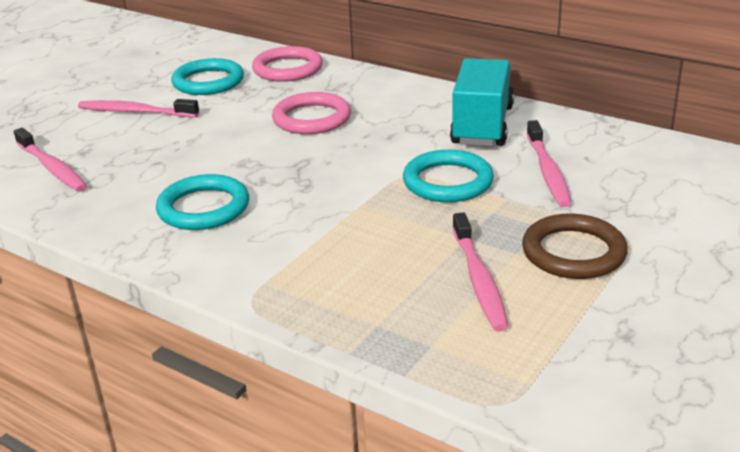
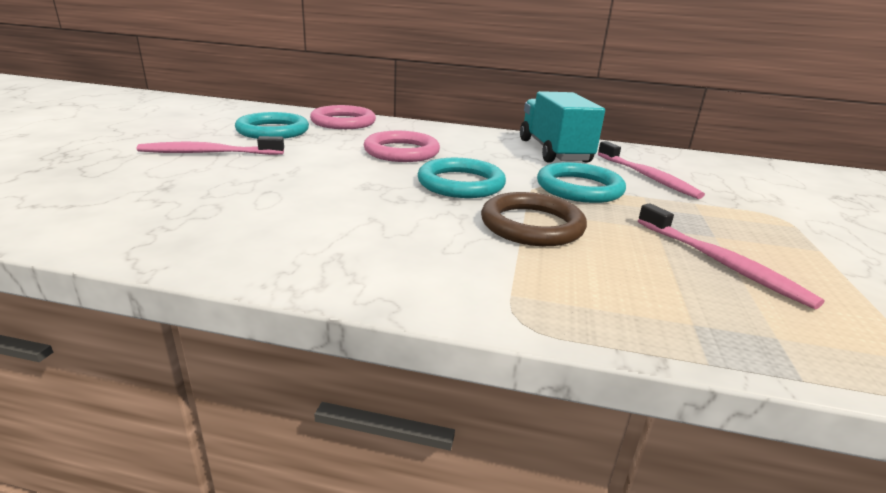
camera: 25 degrees left, 5 degrees down
(52, 168) = (130, 203): pink toothbrush -> none
(203, 208) = (360, 227): turquoise ring -> turquoise ring (461, 183)
(573, 252) = (758, 231): brown ring -> brown ring (532, 225)

